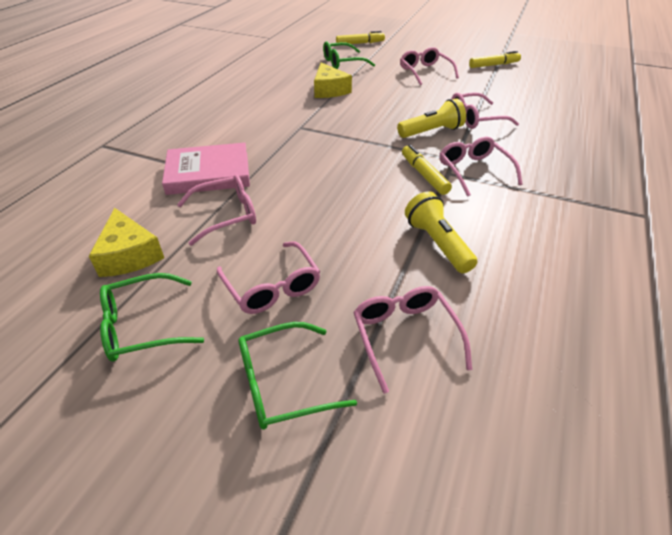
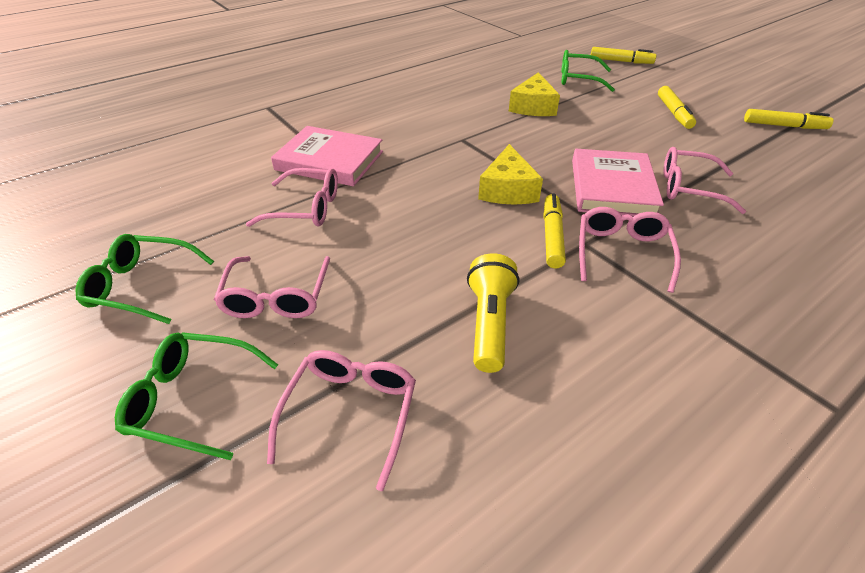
camera: 30 degrees right, 0 degrees up
(129, 255) = (194, 216): yellow cheese -> yellow cheese (508, 189)
(425, 72) = (673, 113): pink glasses -> yellow marker
(431, 132) = (612, 187): yellow flashlight -> pink book

